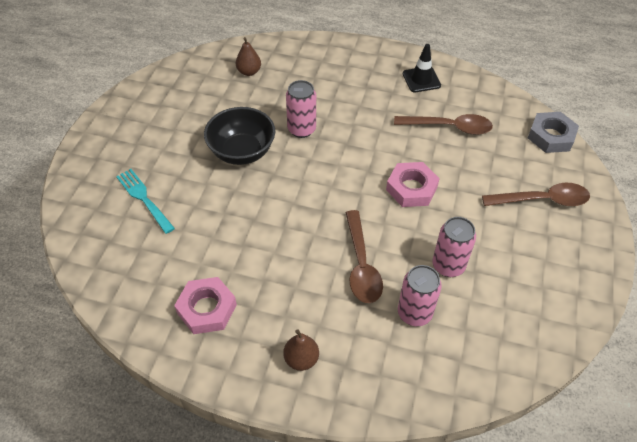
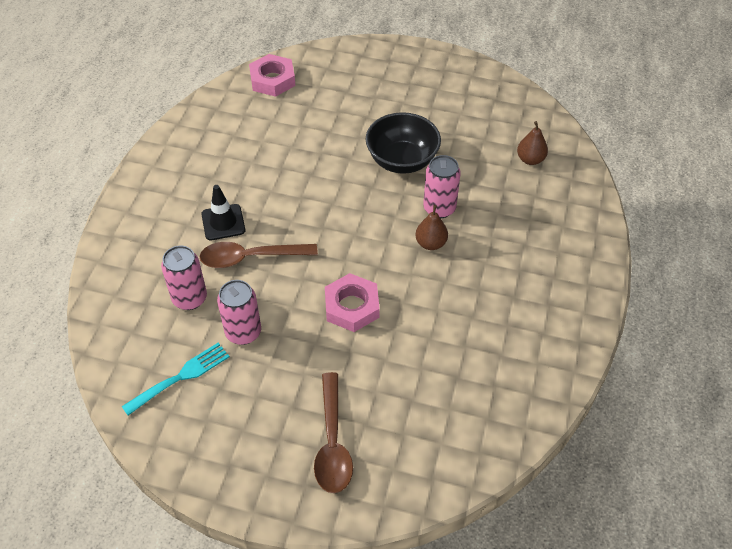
camera: 90 degrees right, 0 degrees up
(144, 198) = (339, 96): turquoise fork -> turquoise fork (180, 377)
(207, 309) = (214, 148): pink nut -> pink nut (272, 80)
(301, 359) = (155, 213): brown pear -> brown pear (431, 243)
(421, 79) = (543, 330): black traffic cone -> black traffic cone (223, 222)
(449, 127) = (455, 353): brown spoon -> none
(551, 136) = (447, 475): grey nut -> none

